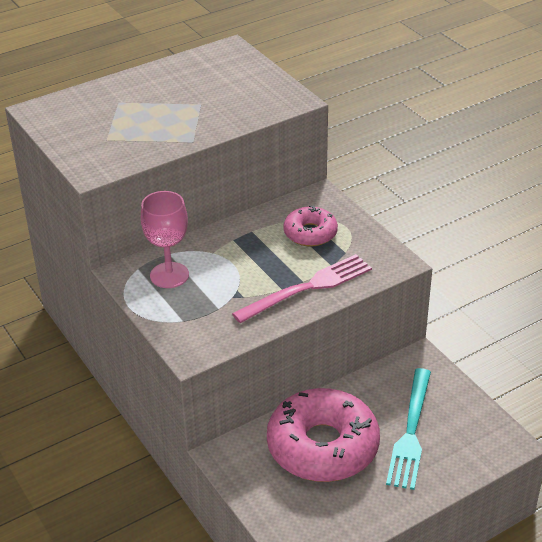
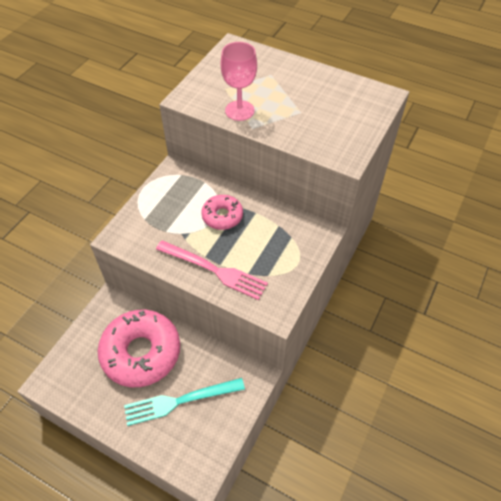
camera: 60 degrees right, 15 degrees up
(169, 275) = (183, 192): pink goblet -> pink goblet (239, 110)
(310, 233) = (275, 246): pink donut -> pink donut (222, 216)

